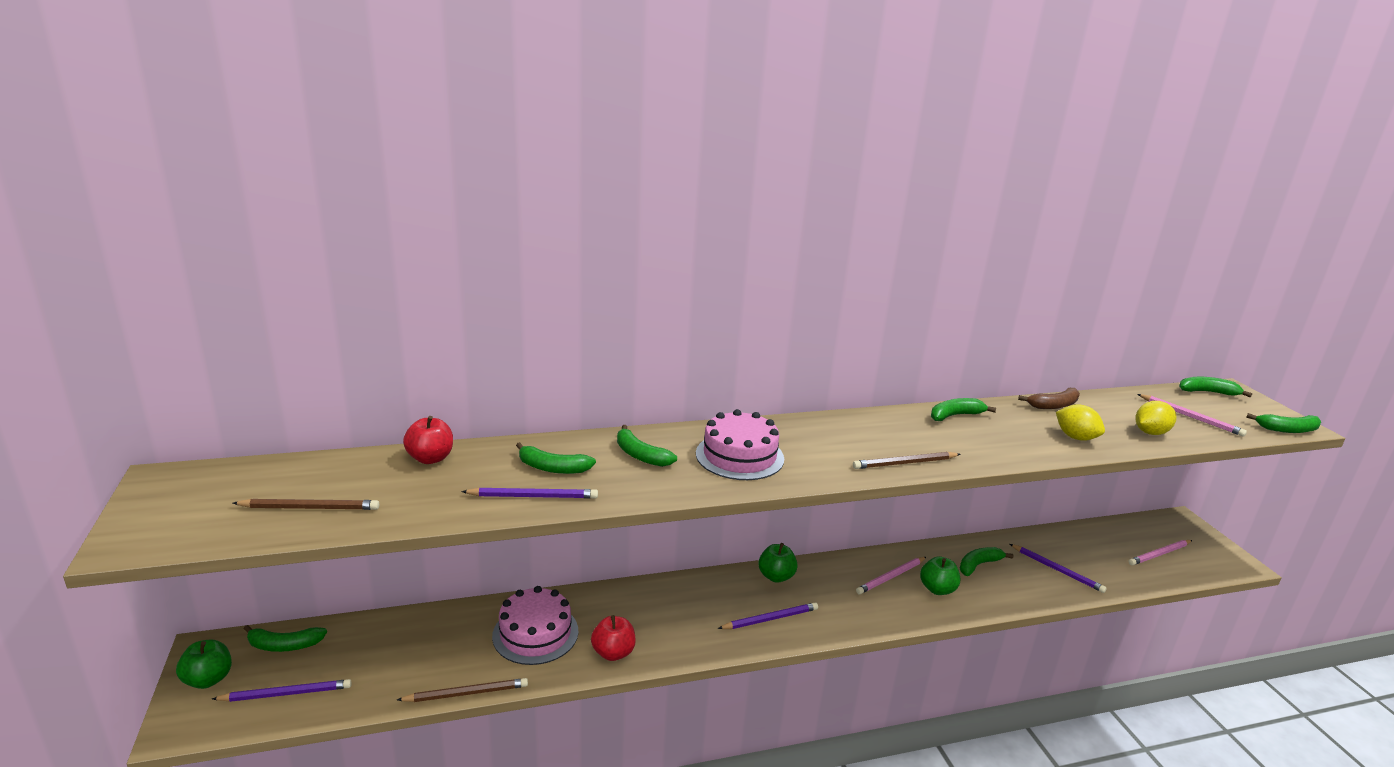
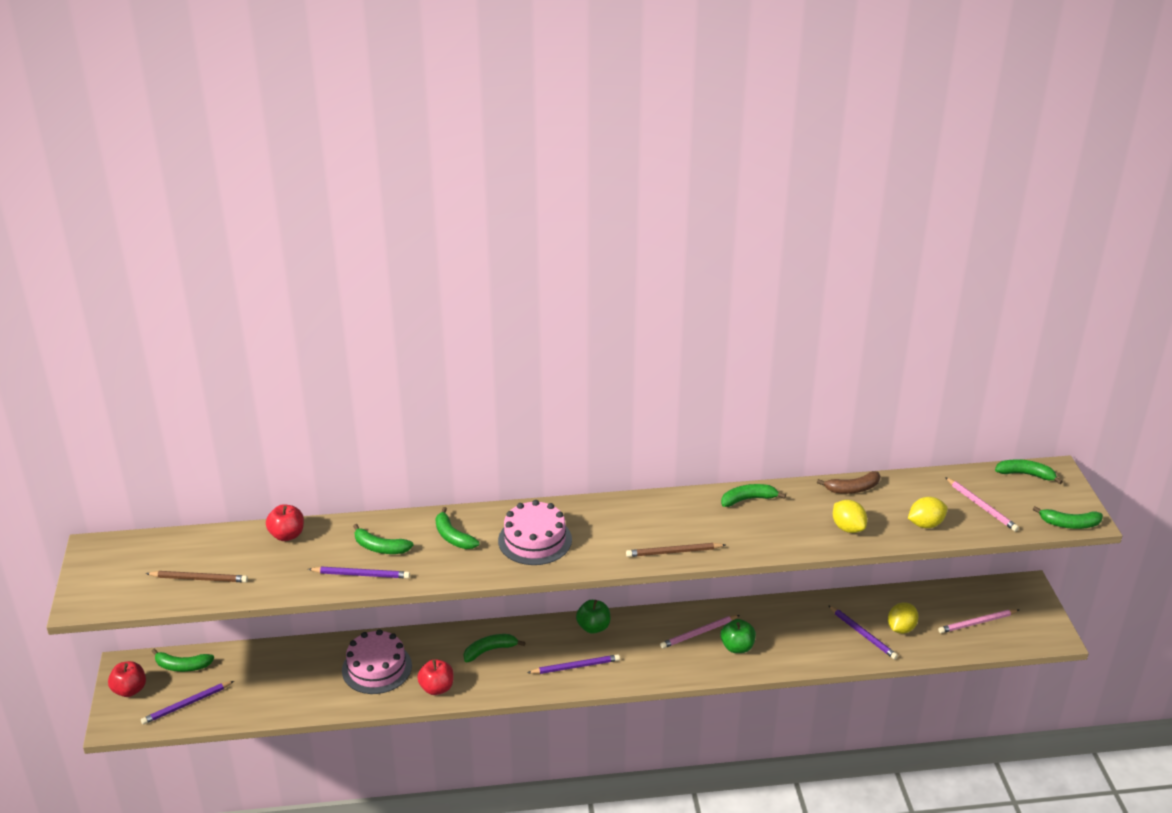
camera: 10 degrees right, 10 degrees up
(208, 679) = (130, 690): green apple -> red apple
(286, 693) = (186, 704): purple pencil -> purple pencil turned 150 degrees clockwise
(467, 693) = (318, 713): brown pencil -> none
(978, 565) = (788, 625): green banana -> green banana (490, 650)
(1090, 562) = (901, 628): none -> yellow lemon

